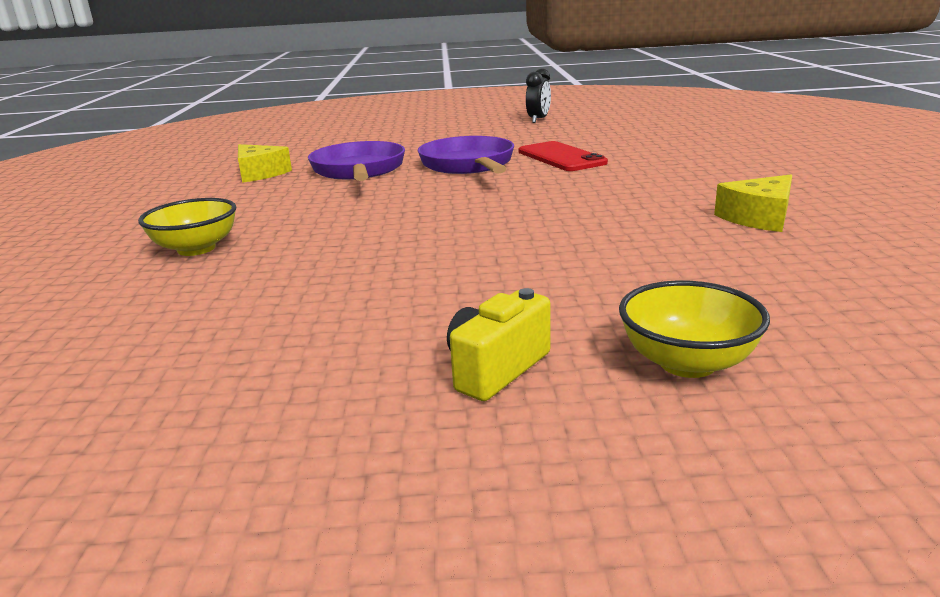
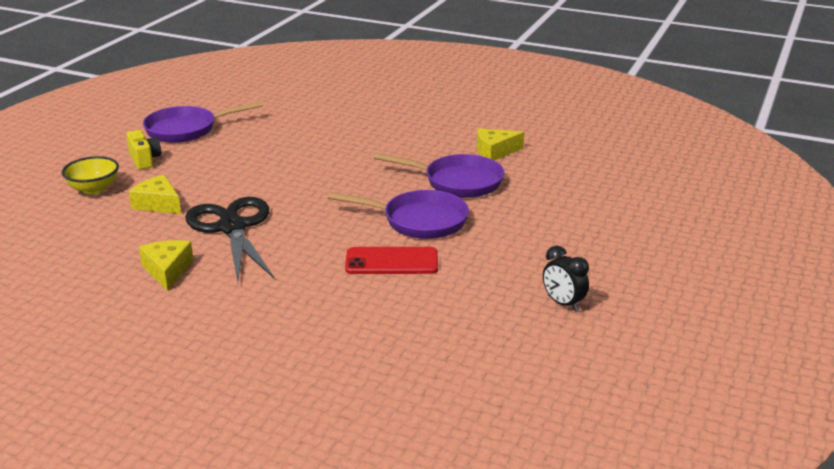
camera: 115 degrees right, 5 degrees up
(196, 249) = (352, 125): yellow bowl -> none
(286, 390) = (186, 130): none -> purple pan
(613, 221) = (232, 227): none -> black scissors
(635, 282) = (158, 204): none -> yellow cheese

